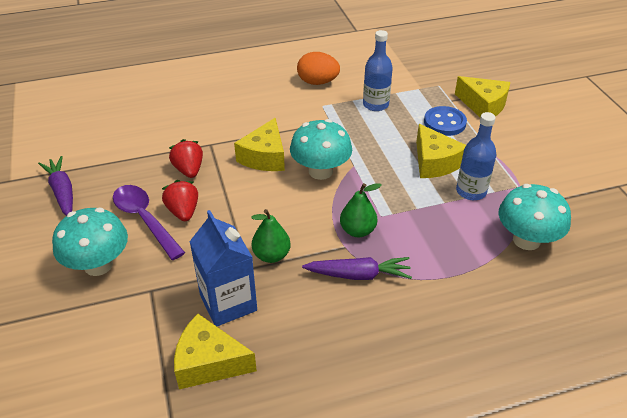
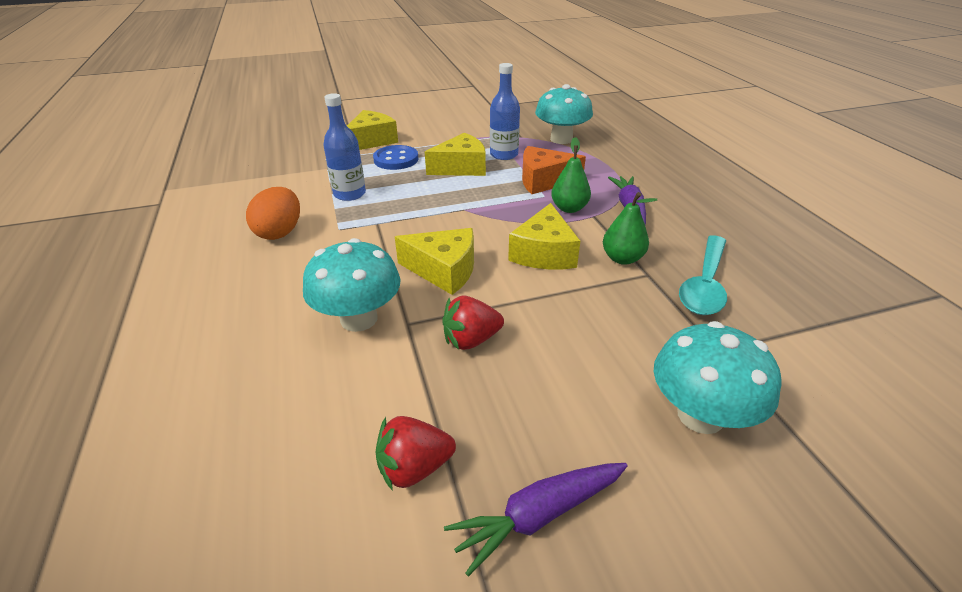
camera: 90 degrees left, 5 degrees down
(145, 219) = (590, 375): purple spoon -> none
(183, 212) = (564, 336): red strawberry -> red strawberry (414, 468)
(209, 363) = (790, 292): yellow cheese -> yellow cheese (544, 253)
(228, 303) = (705, 284): blue carton -> turquoise spoon
(320, 171) = (474, 229): turquoise mushroom -> turquoise mushroom (359, 319)
(413, 217) = (544, 181): none -> orange cheese

